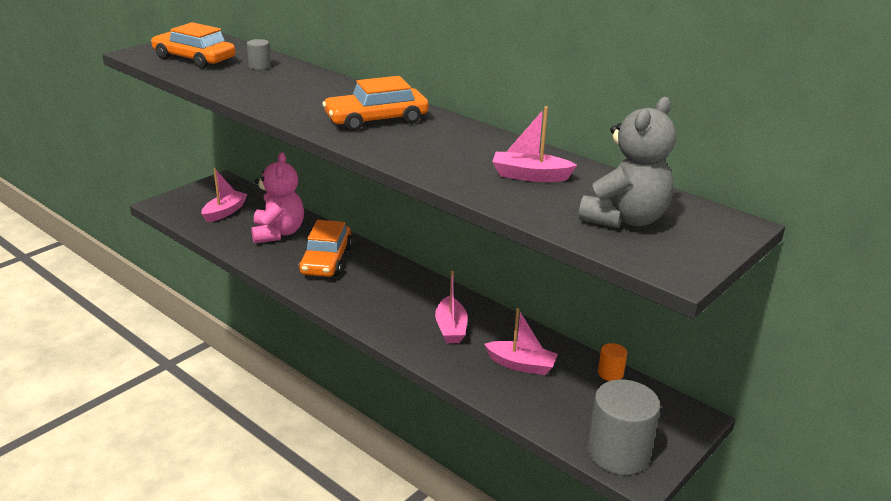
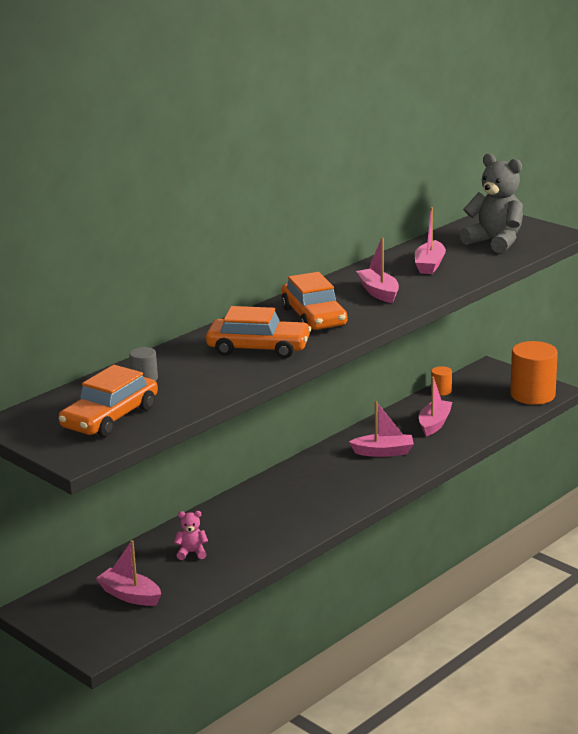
camera: 85 degrees left, 5 degrees down
(278, 233) = (192, 553): pink teddy bear -> pink teddy bear, size x0.47
(326, 260) = (258, 518): orange car -> orange car (258, 348)
(441, 148) = (378, 292): none -> pink boat
(618, 453) = (532, 395): grey cylinder -> orange cylinder

